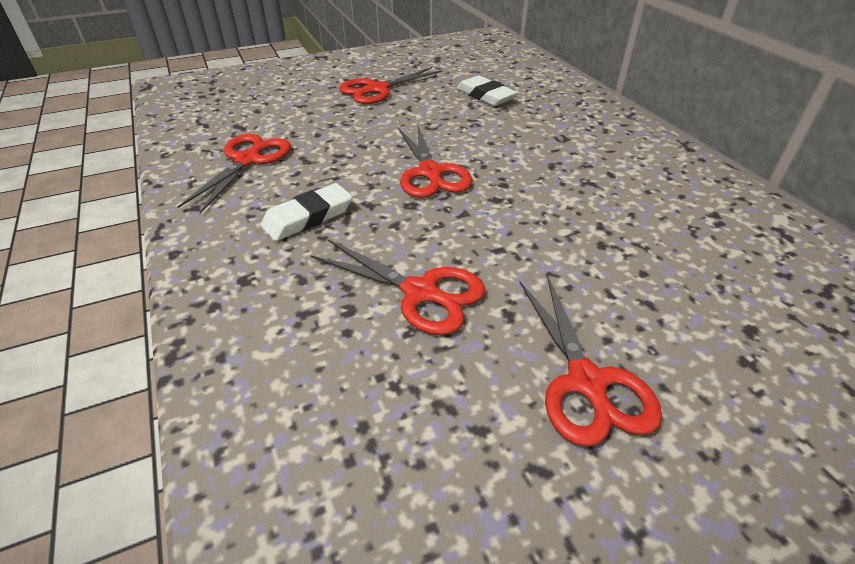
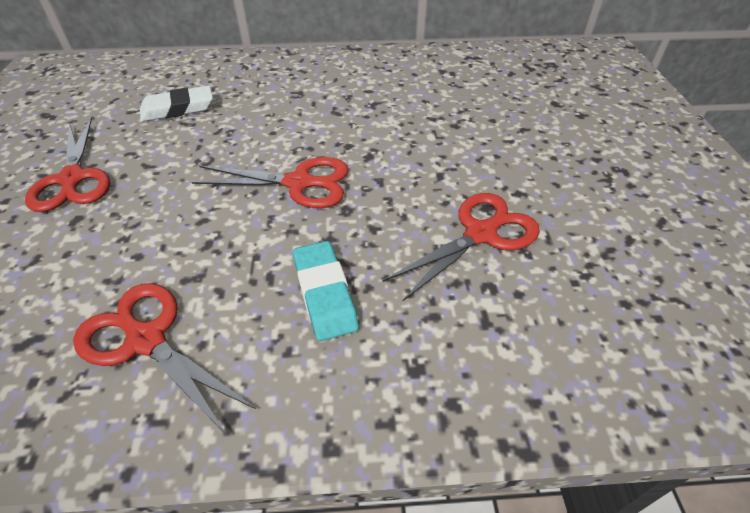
camera: 70 degrees left, 5 degrees up
(308, 217) = (325, 293): white eraser -> turquoise eraser
(586, 382) = (591, 179): red scissors -> none

